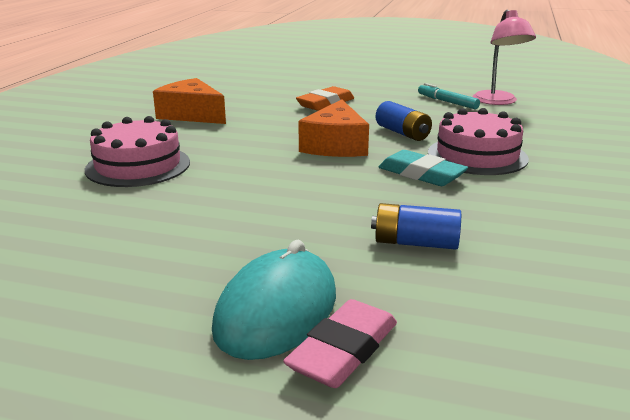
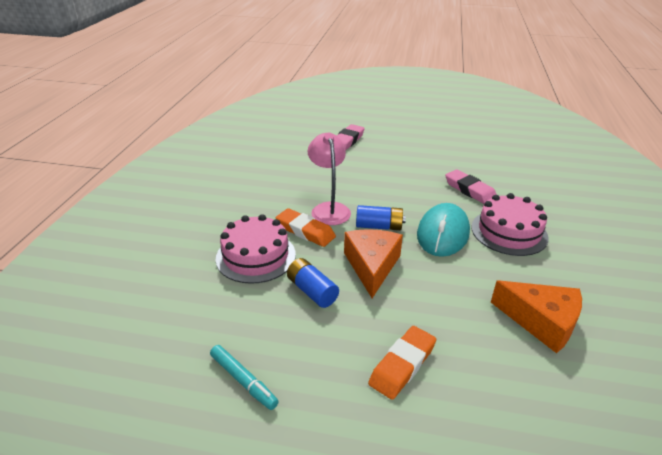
camera: 175 degrees right, 10 degrees up
(131, 215) = (470, 190): none -> pink eraser
(276, 311) = (373, 151): turquoise mouse -> turquoise mouse (443, 233)
(415, 243) = (317, 179): blue battery -> blue battery (379, 226)
(421, 174) = (305, 231): turquoise eraser -> orange eraser
(498, 102) = (174, 386): pink lamp -> pink lamp (329, 209)

